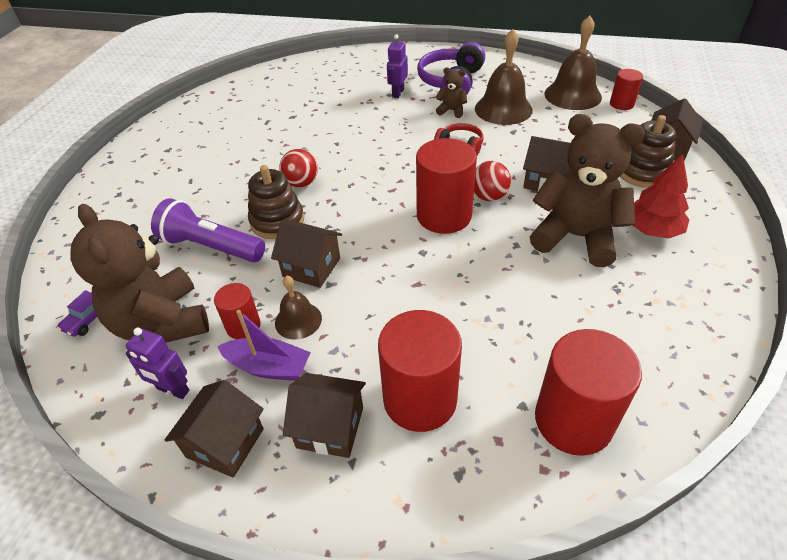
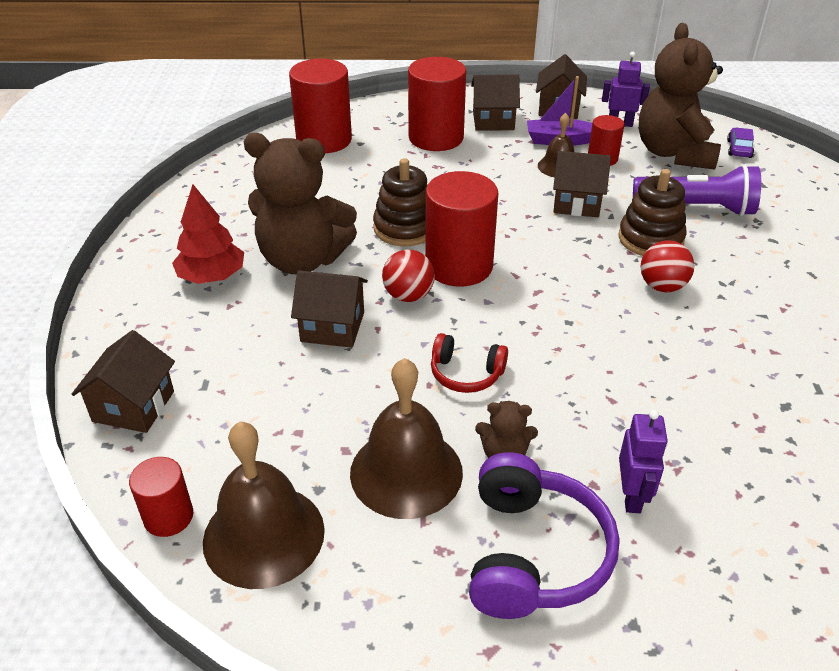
camera: 165 degrees right, 5 degrees down
(162, 322) = (674, 153): brown teddy bear -> brown teddy bear turned 135 degrees counterclockwise
(642, 172) = (191, 356): brown stacking toy -> brown stacking toy (405, 228)

